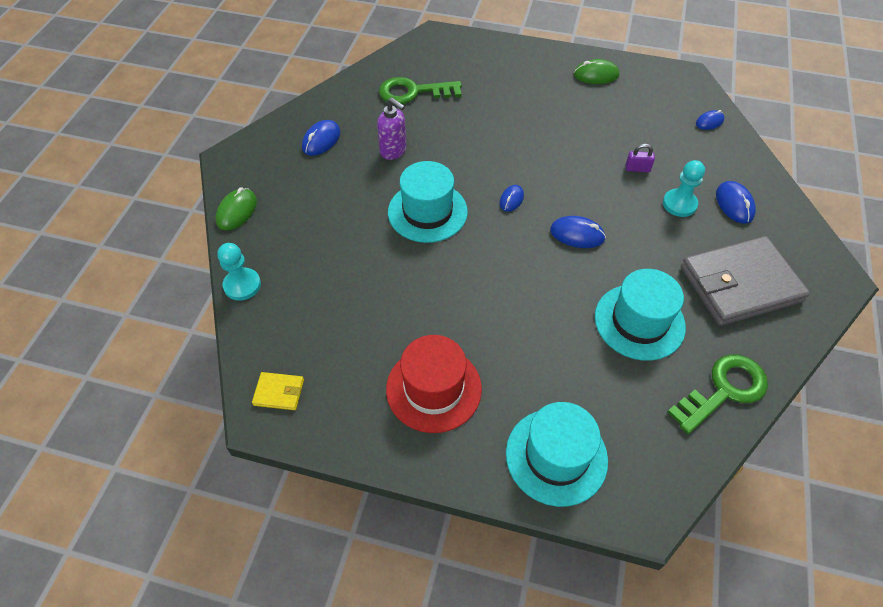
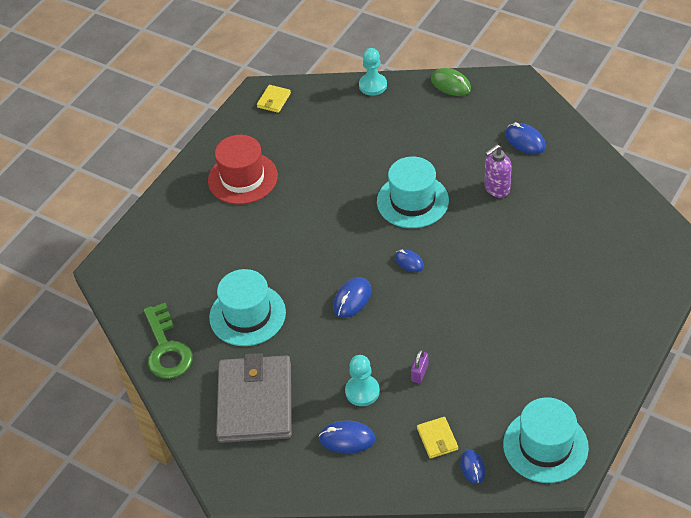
camera: 110 degrees right, 5 degrees down
(413, 92) = (582, 215): green key -> none
(556, 456) = (164, 233): turquoise hat -> turquoise hat (545, 446)
(596, 75) = (579, 383): green mouse -> none
(697, 146) = (437, 439): none -> yellow wallet

